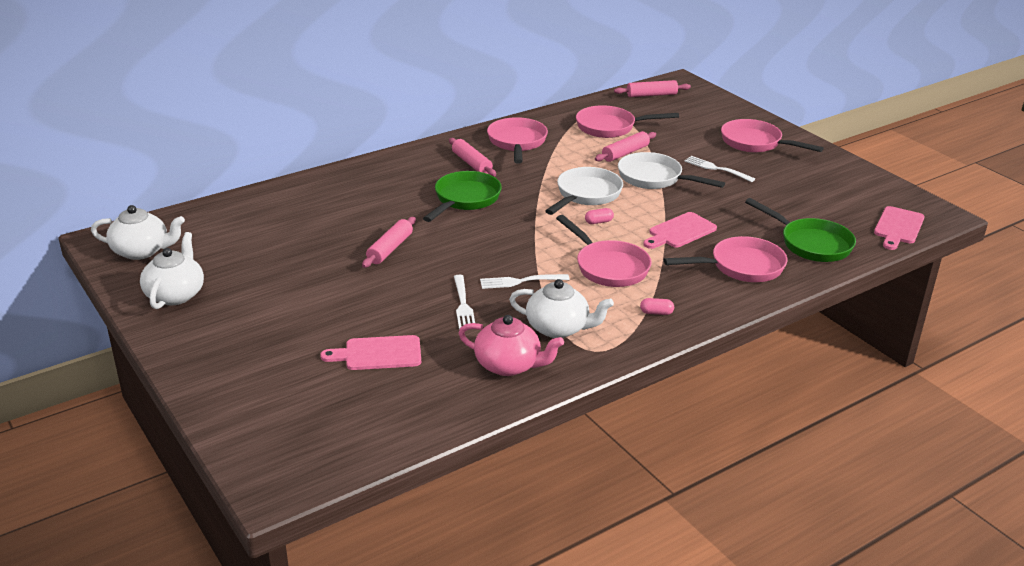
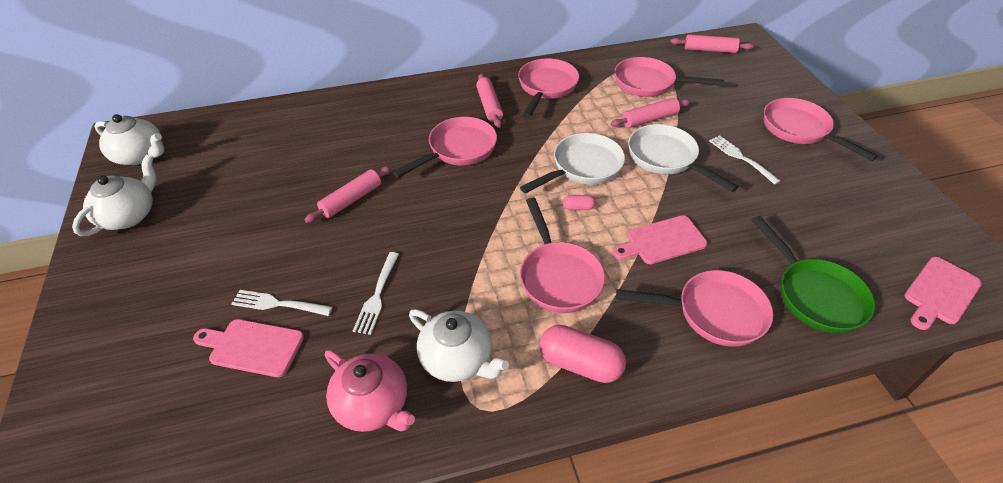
camera: 20 degrees right, 15 degrees up
(465, 199) = (458, 150): green pan -> pink pan
(521, 281) = (454, 276): white fork -> white fork (279, 304)
(656, 313) = (580, 364): pink capsule -> pink capsule, size x2.13

